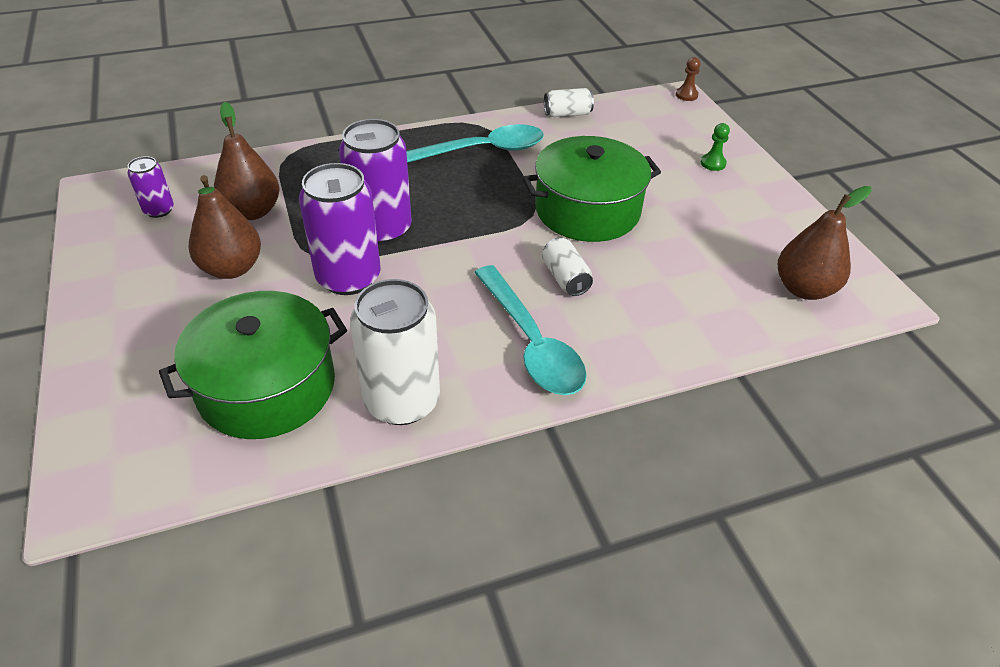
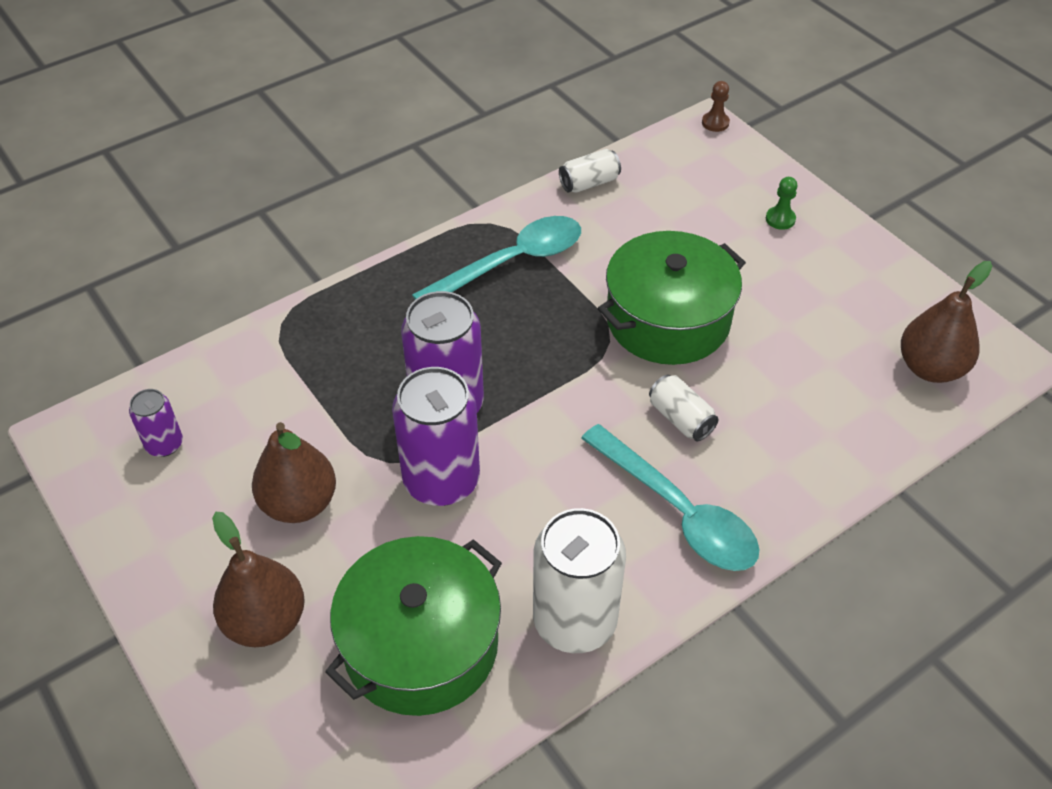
camera: 15 degrees left, 5 degrees up
(252, 211) = (281, 417): brown pear -> brown pear (266, 621)

